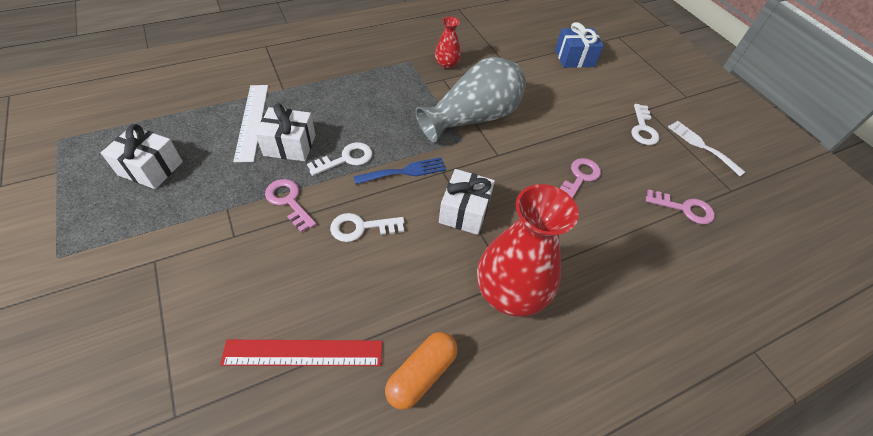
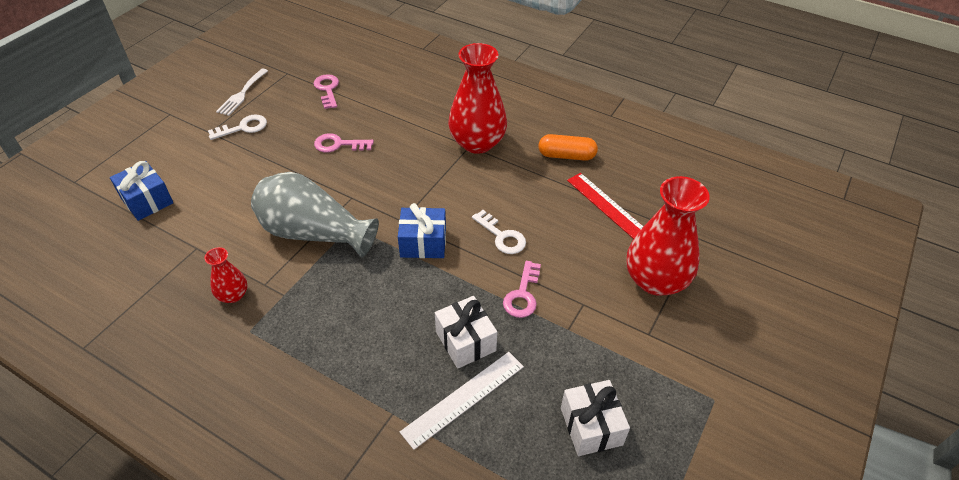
camera: 120 degrees left, 5 degrees down
(185, 315) = (655, 280): none -> red vase
(346, 159) = (444, 289): white key -> none
(405, 171) = (423, 243): blue fork -> blue gift
(464, 211) = (432, 190): white gift -> none

